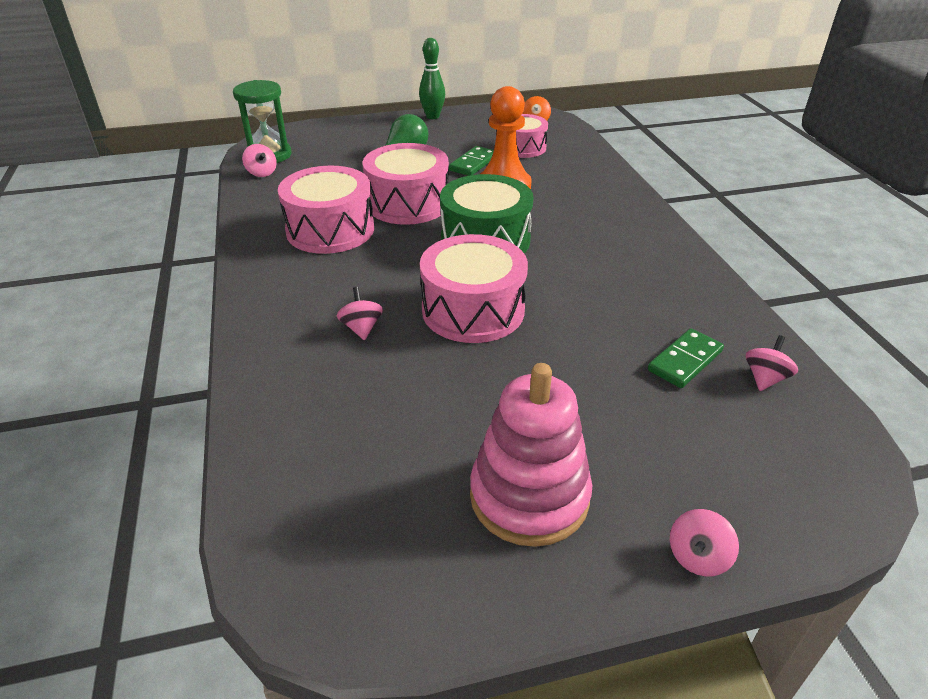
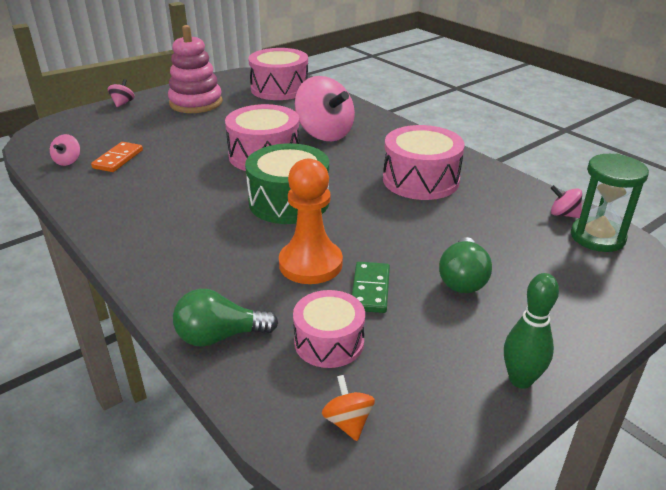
camera: 155 degrees right, 5 degrees down
(361, 328) = (324, 134): pink spinning top -> pink spinning top, size x2.28
(408, 203) = (387, 218): pink drum -> pink drum (279, 89)
(591, 163) = (220, 336): none -> green light bulb
(685, 361) = (118, 159): green domino -> orange domino

